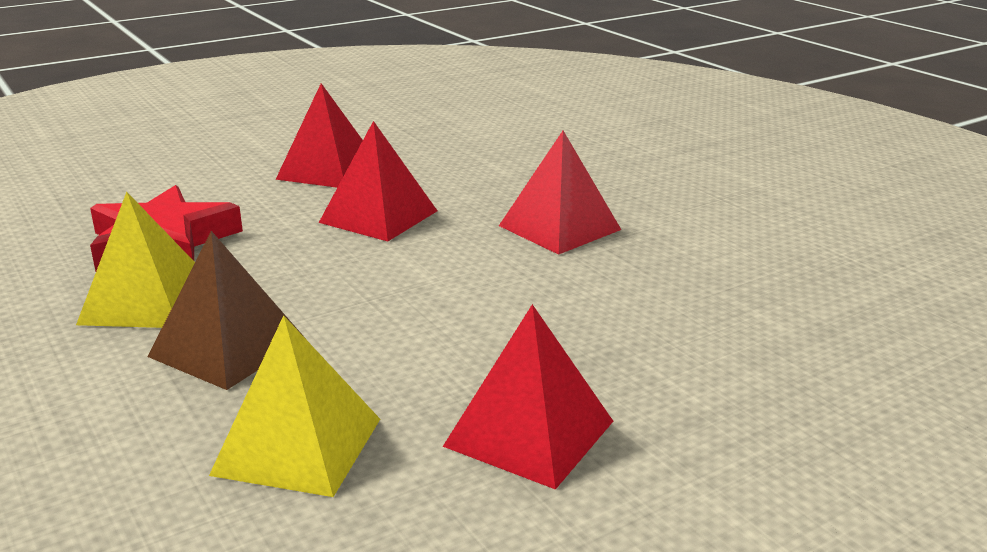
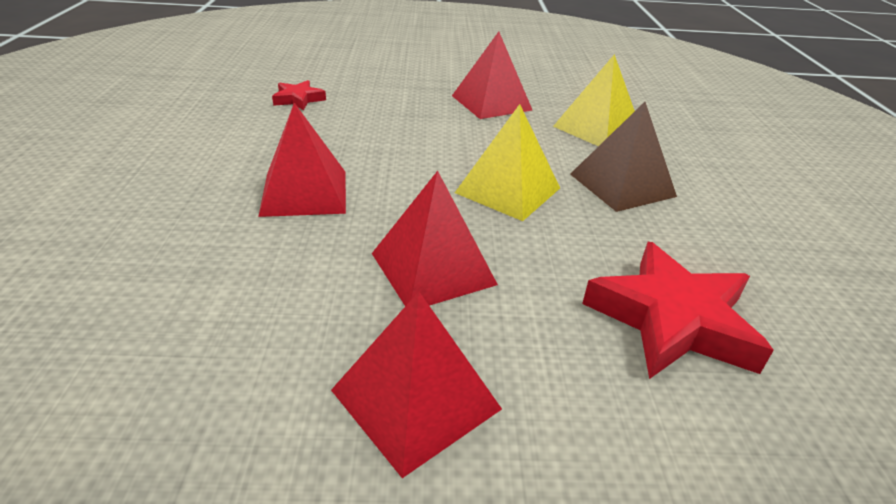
camera: 150 degrees left, 10 degrees up
(146, 301) = (682, 243): yellow pyramid -> yellow pyramid (507, 190)
(786, 315) = (298, 99): none -> red star

